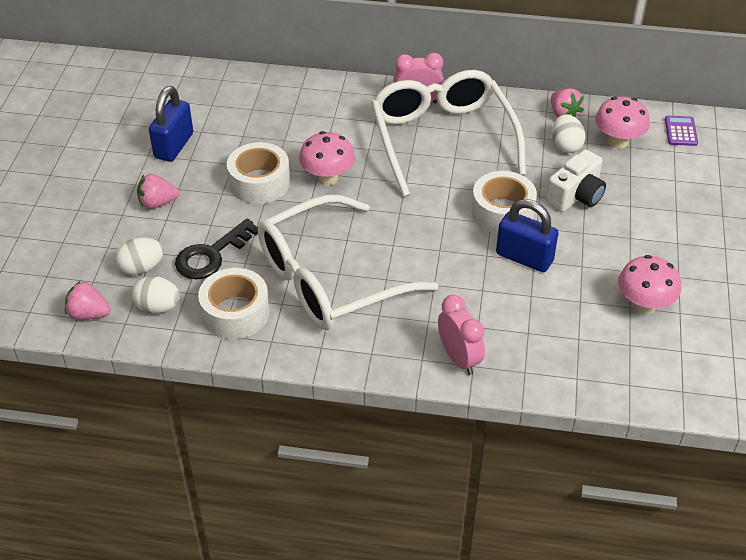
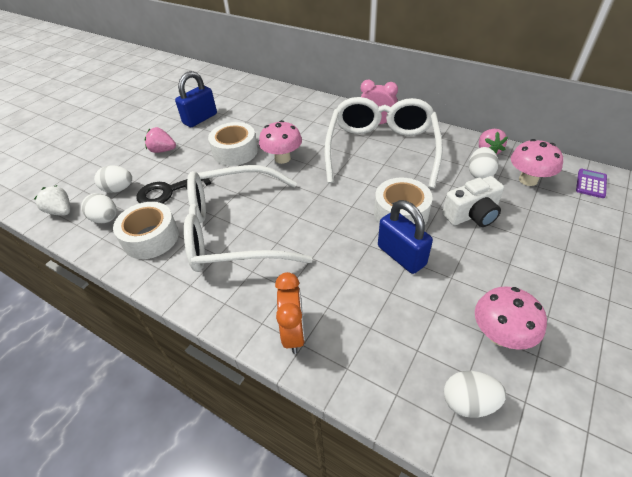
camera: 25 degrees right, 0 degrees up
(89, 314) = (61, 211): pink strawberry -> white strawberry
(459, 358) = (294, 333): pink clock -> orange clock
(637, 365) = (468, 402): none -> white egg

